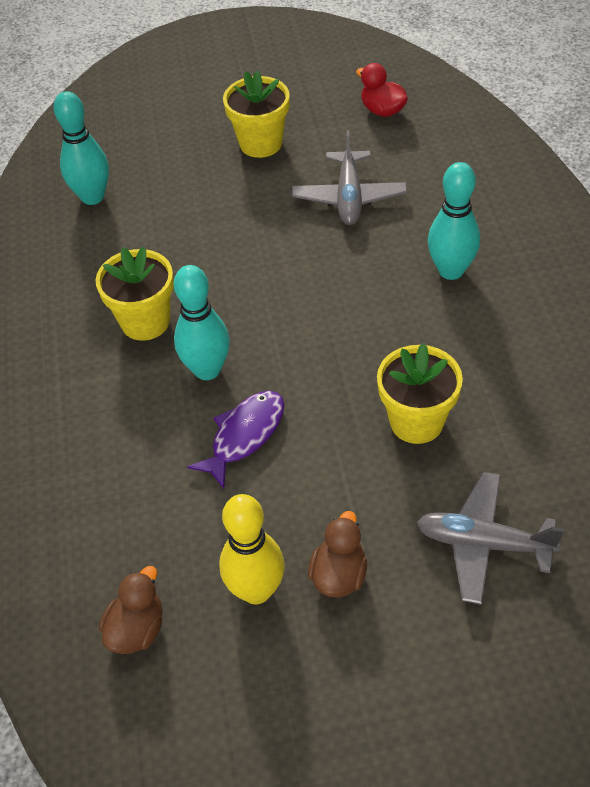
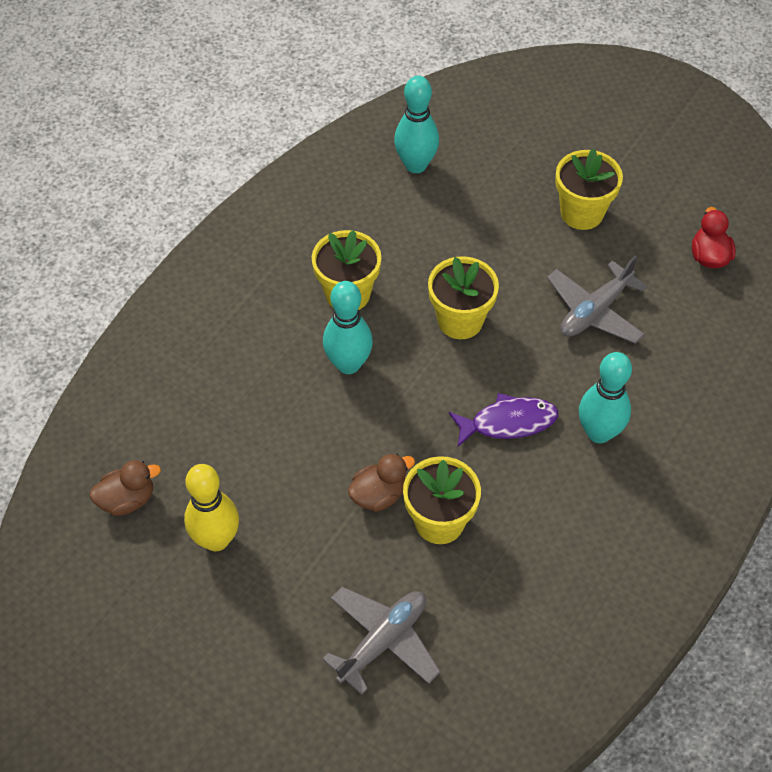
camera: 40 degrees right, 5 degrees up
(244, 436) = (320, 432): purple fish -> purple fish (508, 422)
(258, 274) = (460, 320): none -> yellow flower pot
(339, 575) = (273, 576): brown duck -> brown duck (379, 495)
(483, 543) = (383, 641): grey plane -> grey plane turned 75 degrees clockwise

